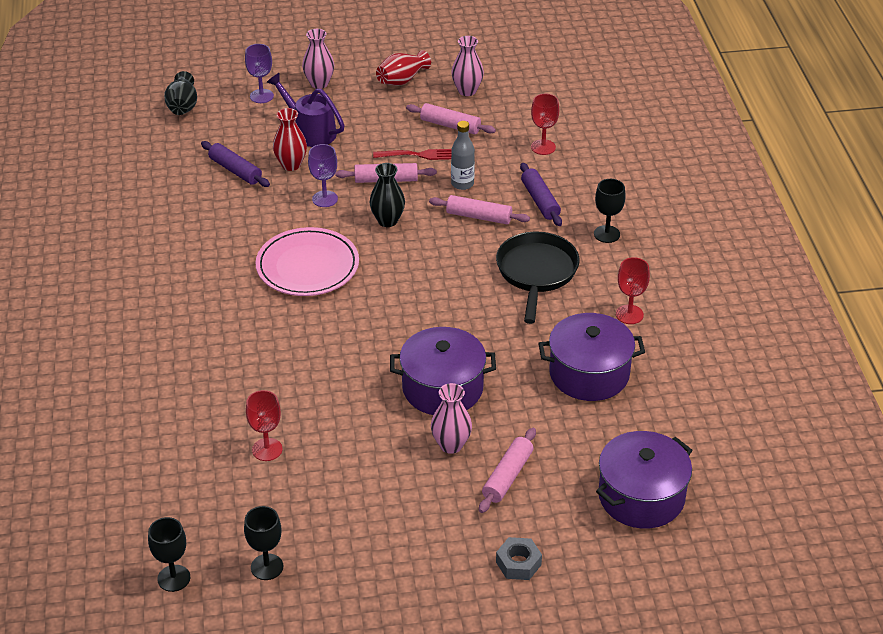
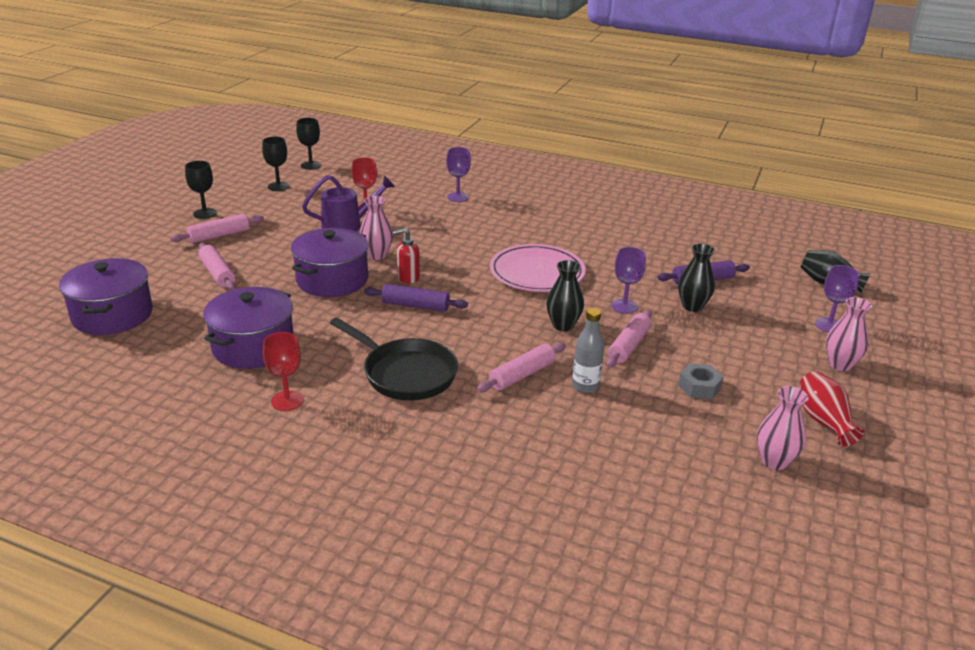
camera: 120 degrees right, 10 degrees down
(172, 391) = (458, 197): none -> purple goblet
(291, 165) = (692, 306): red vase -> black vase
(310, 131) = (745, 332): purple watering can -> purple watering can (348, 225)
(391, 341) = (408, 277): none -> red soap dispenser
(419, 155) = (658, 379): red fork -> none
(450, 125) = (702, 419): pink rolling pin -> pink rolling pin (219, 236)
(451, 445) = (276, 264): pink vase -> pink vase (377, 255)
(518, 563) = (149, 251): grey nut -> grey nut (699, 387)
(540, 201) = (512, 423): purple rolling pin -> purple rolling pin (415, 305)
(543, 147) = (610, 470): red goblet -> none
(607, 234) = (412, 443): black goblet -> black goblet (205, 213)

